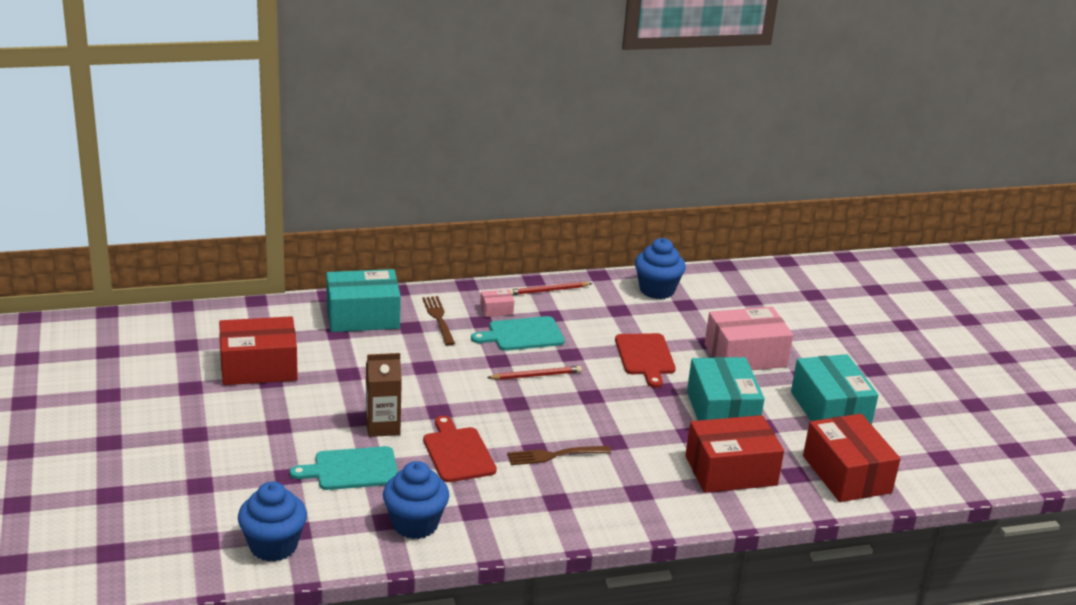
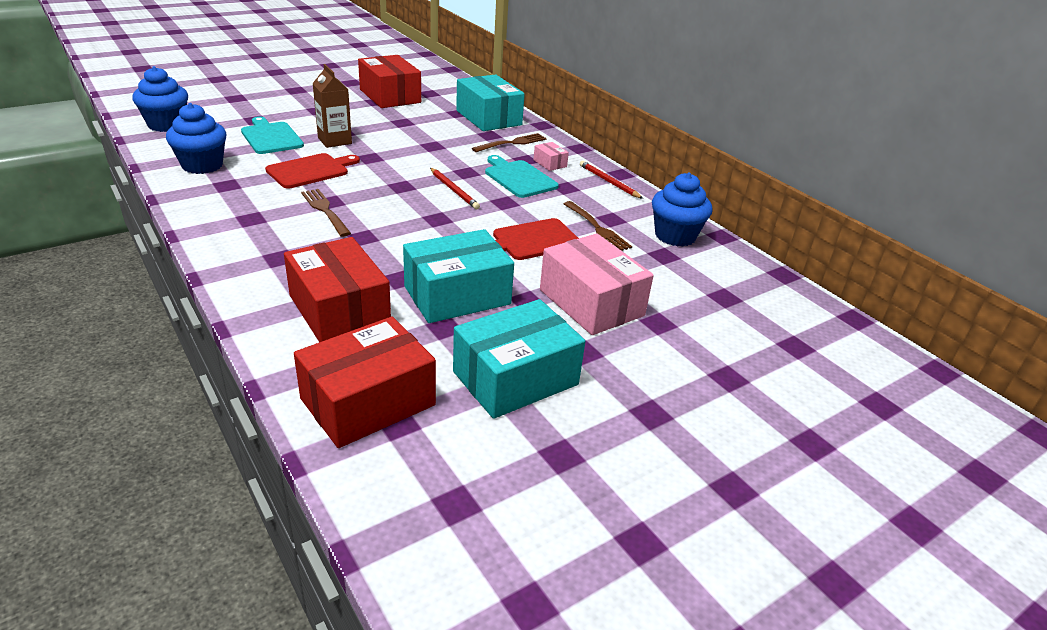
camera: 70 degrees right, 5 degrees up
(632, 321) = (596, 228): none -> brown fork

